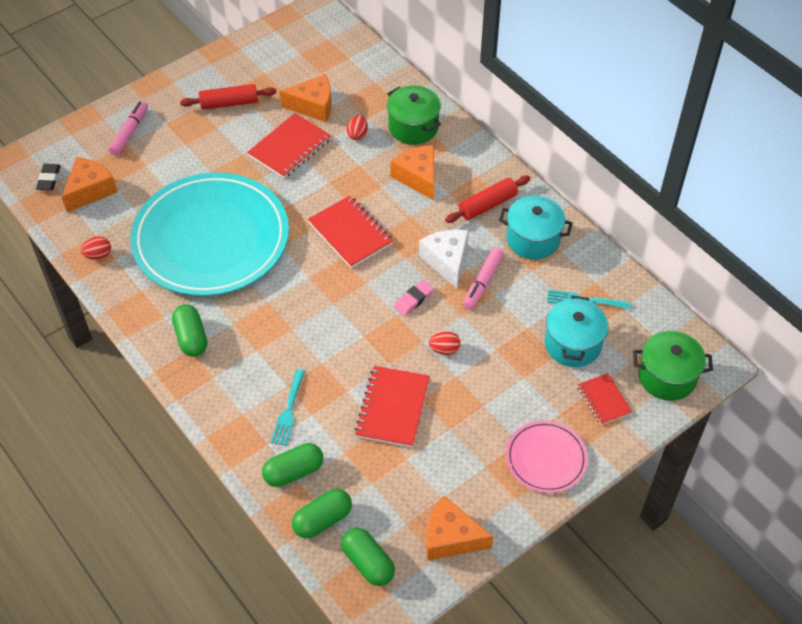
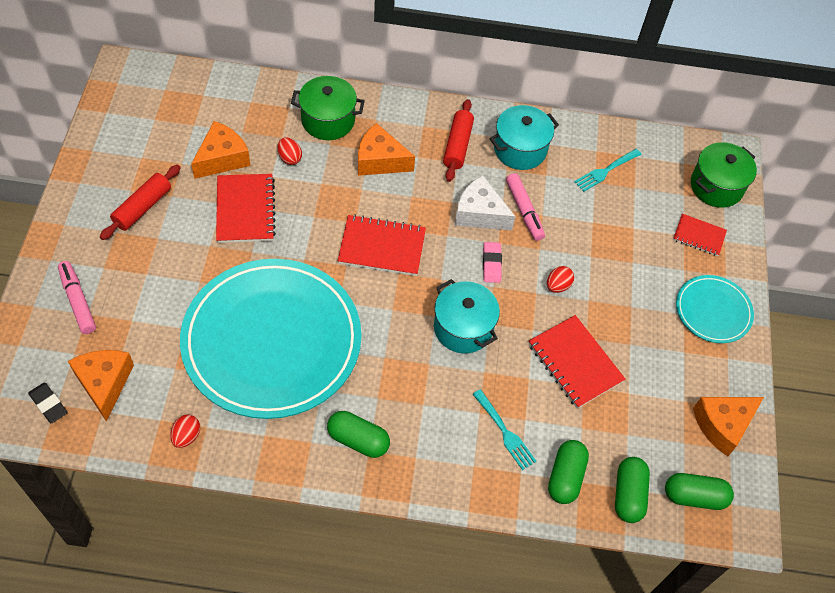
camera: 50 degrees left, 5 degrees up
(546, 458) = (713, 311): pink plate -> turquoise plate
(572, 344) = (635, 210): turquoise pot -> turquoise pot (463, 328)

